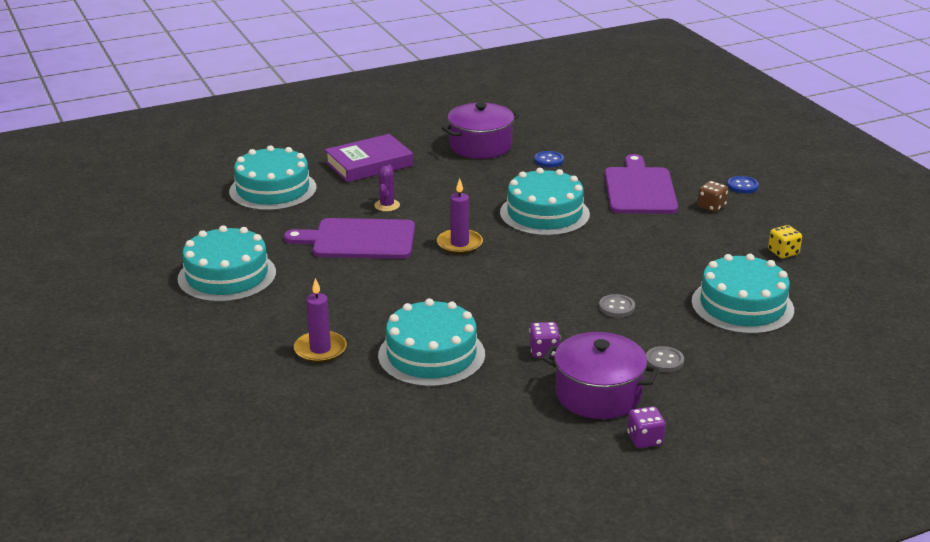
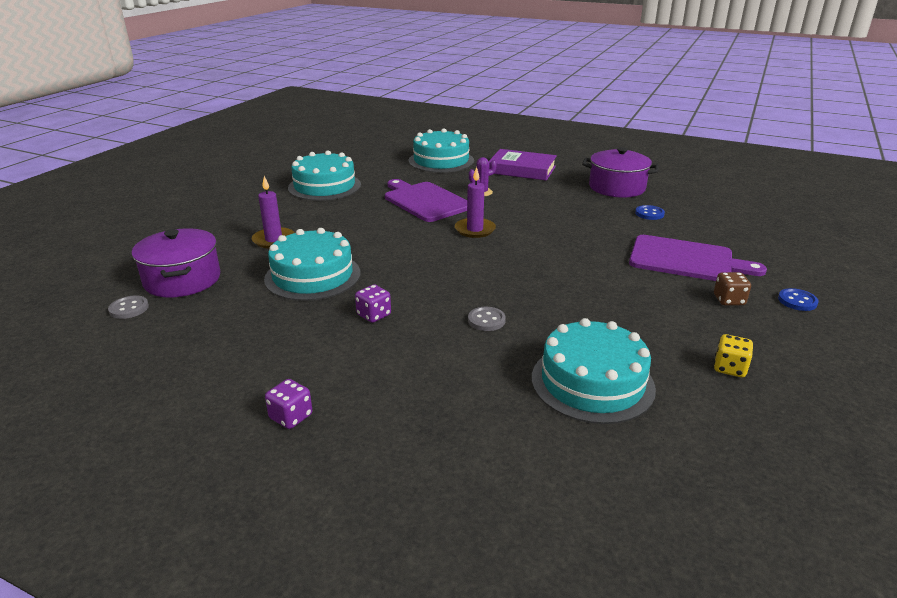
camera: 50 degrees right, 0 degrees up
(544, 213) = (572, 240): turquoise cake -> none
(598, 394) = (338, 364): purple pot -> purple pot (182, 280)
(639, 189) = (686, 260): purple cutting board -> purple cutting board turned 60 degrees clockwise
(664, 361) = (434, 376): grey button -> grey button (129, 308)

